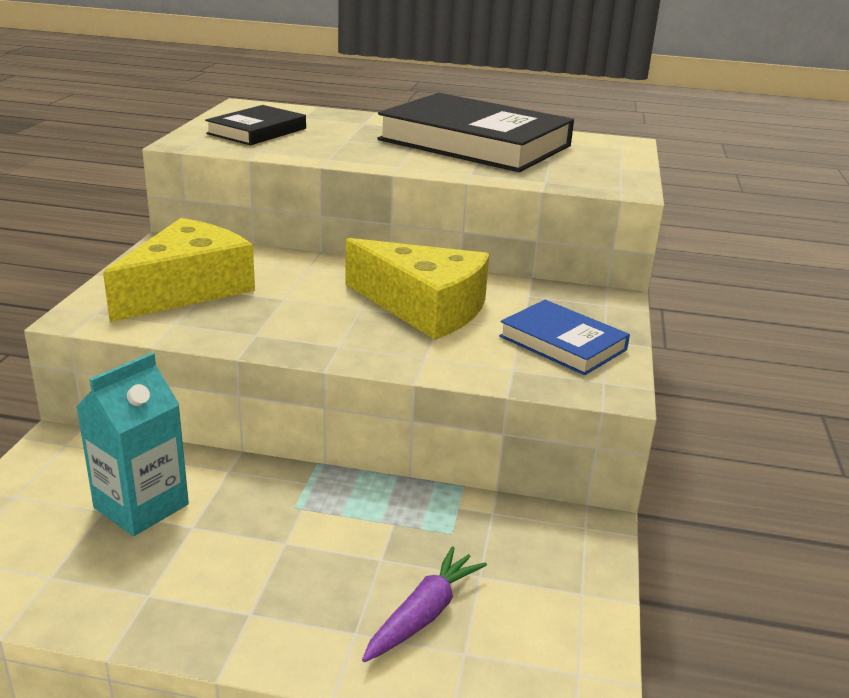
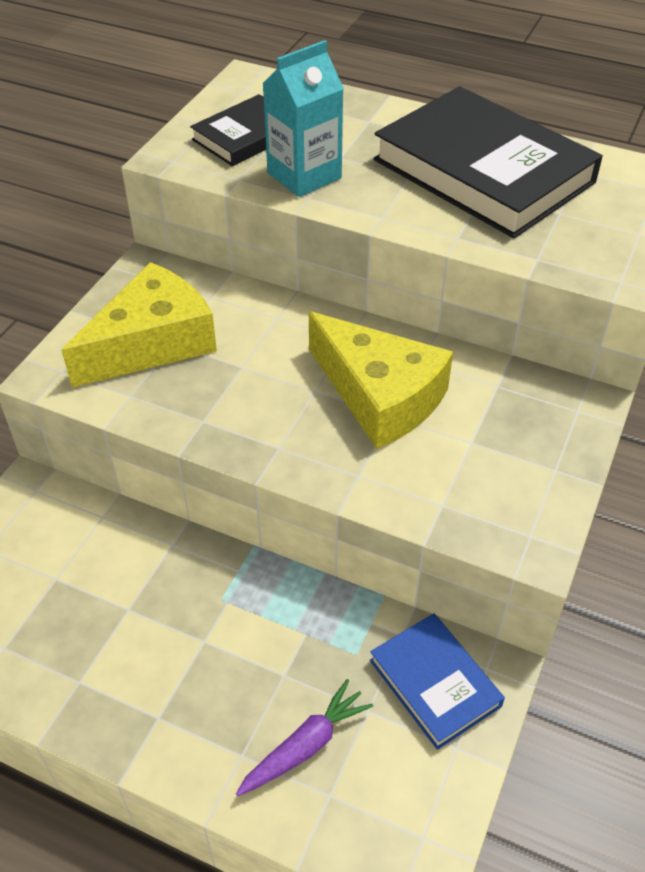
camera: 15 degrees right, 20 degrees up
(141, 506) = (89, 577): turquoise carton -> turquoise carton (304, 175)
(562, 343) = (507, 469): blue book -> blue book (434, 683)

